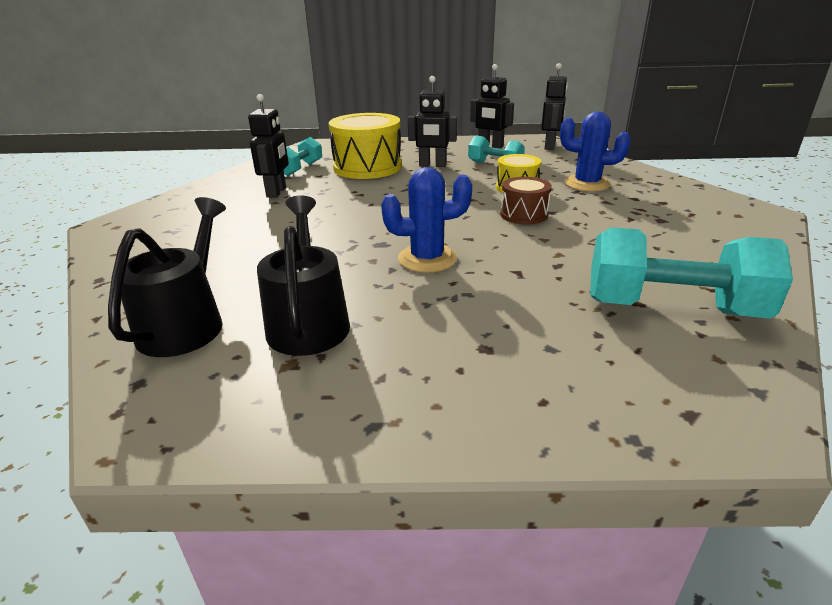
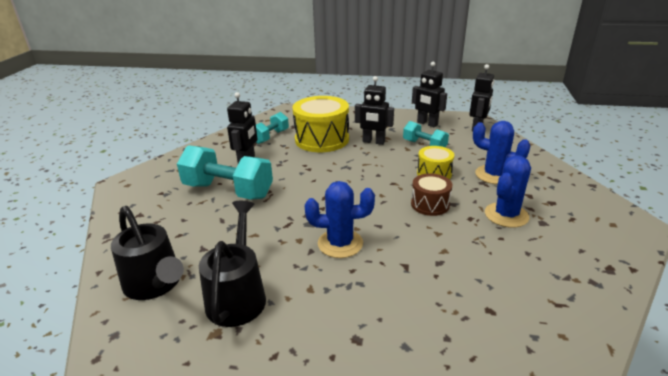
camera: 10 degrees right, 0 degrees up
(187, 322) = (156, 284): black watering can -> black watering can turned 120 degrees clockwise
(617, 217) = (506, 215): none -> blue cactus
(672, 308) = (515, 320): turquoise dumbbell -> turquoise dumbbell (228, 191)

